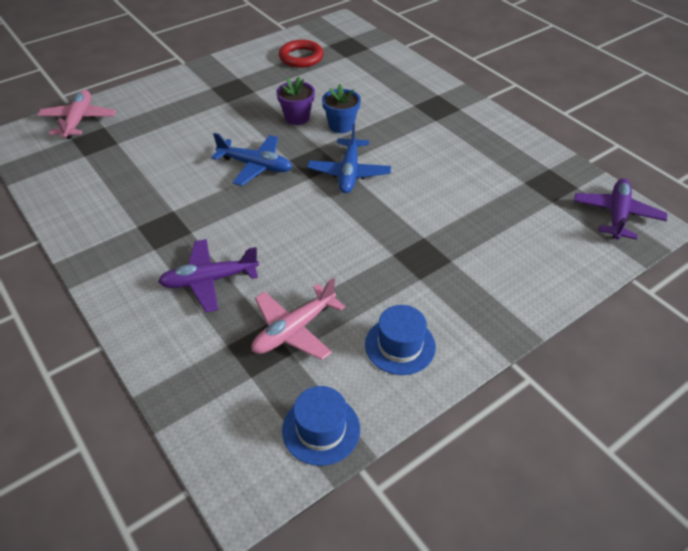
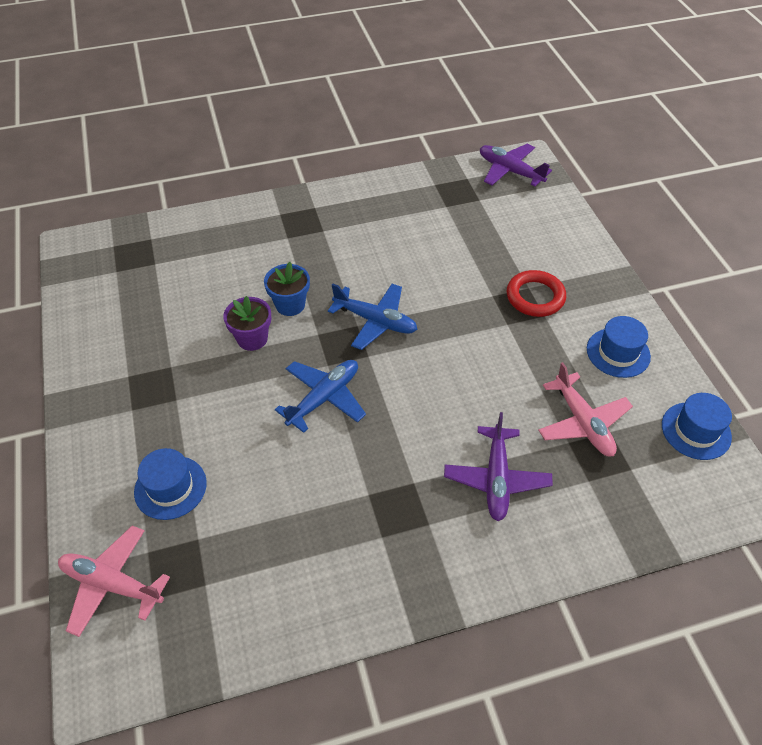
camera: 70 degrees left, 5 degrees up
(154, 121) = (170, 487): none -> blue hat
(301, 57) = (126, 303): red ring -> red ring (535, 297)

